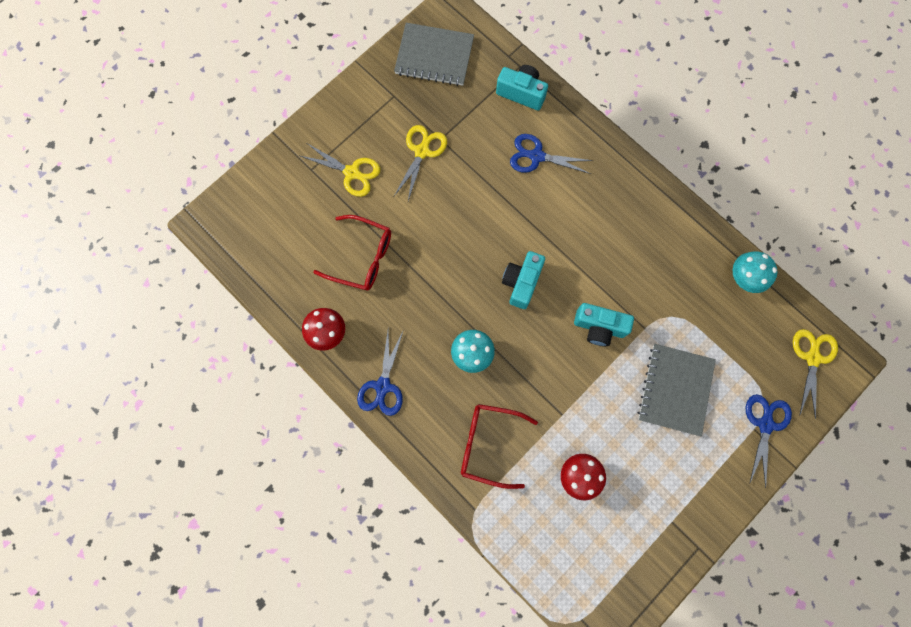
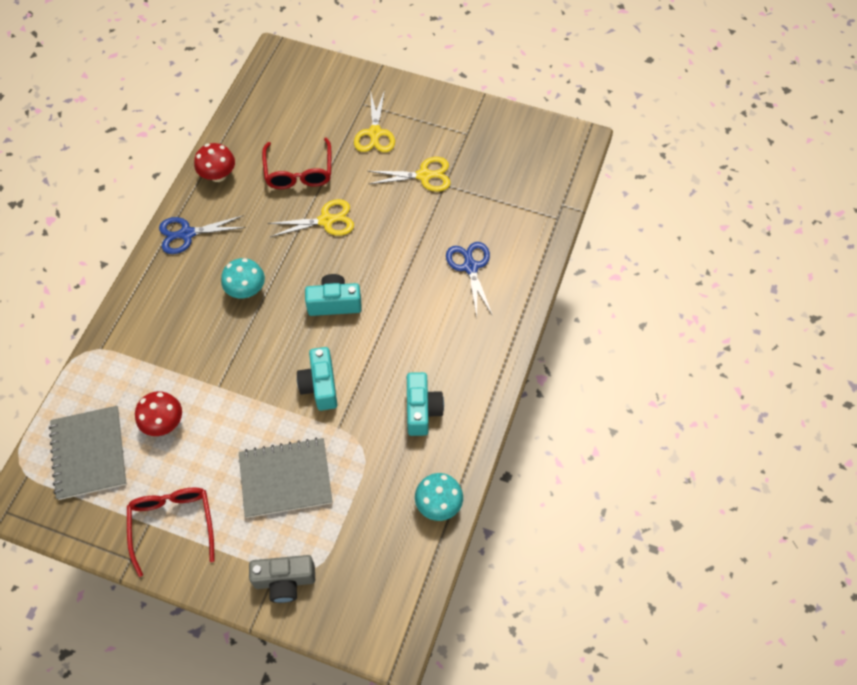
camera: 65 degrees right, 15 degrees down
(434, 56) = (525, 148): grey notebook -> grey notebook (89, 453)
(489, 444) = (165, 336): red glasses -> red glasses (173, 524)
(521, 93) = (529, 230): turquoise camera -> turquoise camera (422, 410)
(765, 424) = (285, 581): blue scissors -> grey camera
(812, 358) = (380, 606): yellow scissors -> yellow scissors (326, 220)

